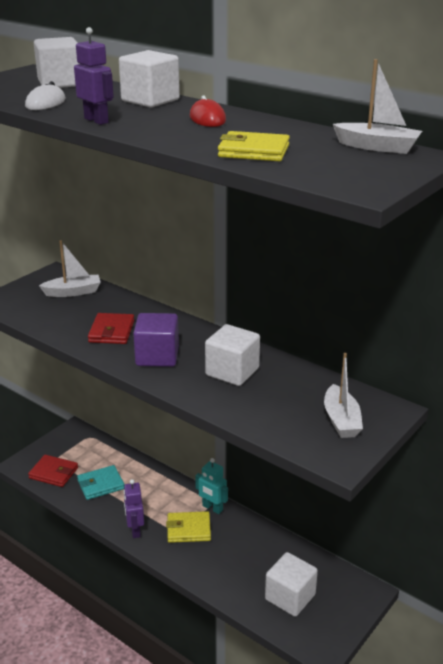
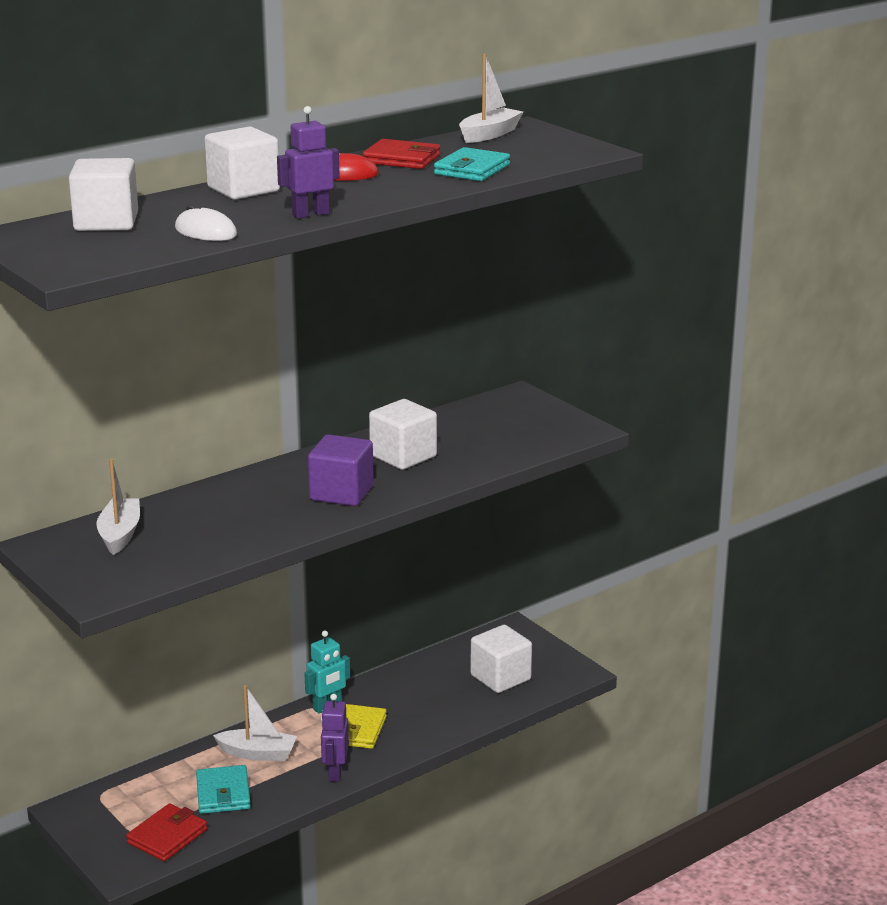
camera: 75 degrees left, 5 degrees down
(111, 331) = (258, 515): red wallet -> red wallet (401, 159)
(135, 530) = (335, 773): purple robot -> purple robot turned 90 degrees clockwise
(253, 151) = (472, 169): yellow wallet -> turquoise wallet
(341, 420) = (524, 418): white boat -> white boat (257, 753)

